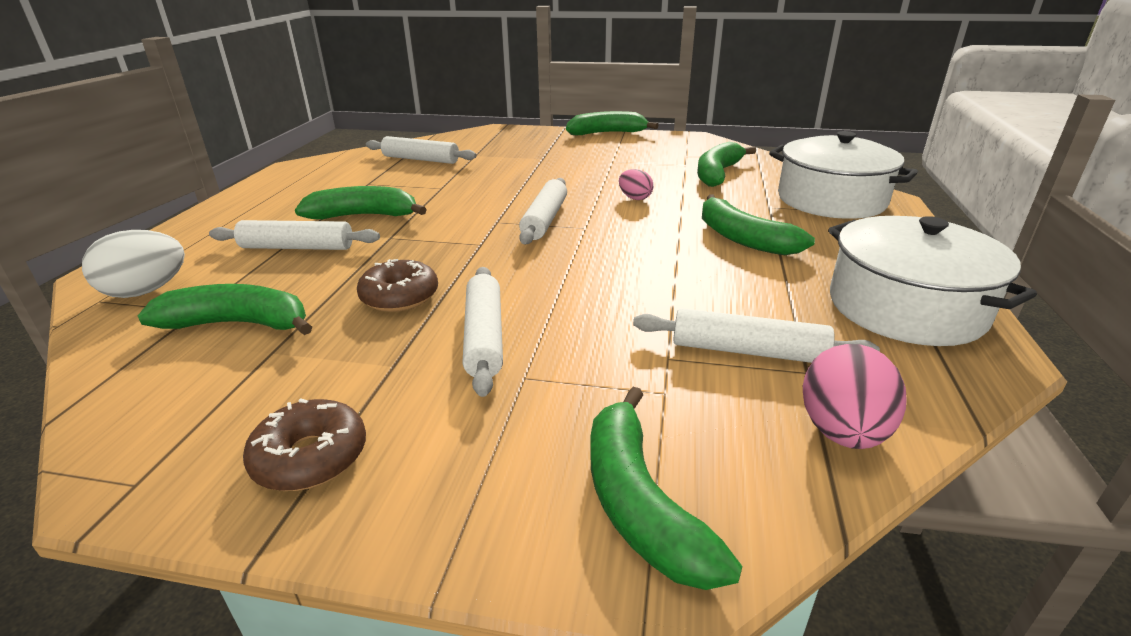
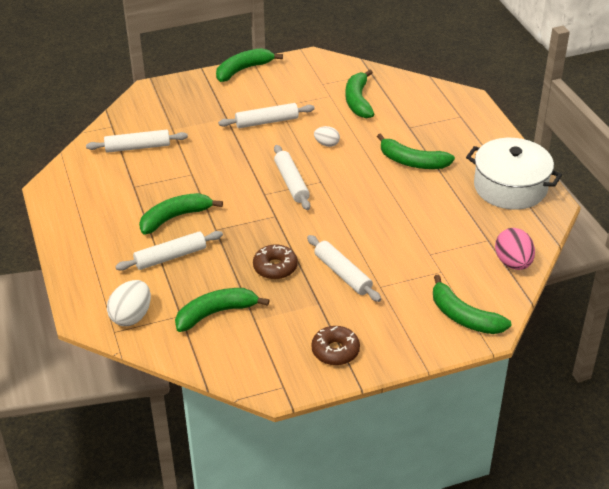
camera: 30 degrees left, 10 degrees up
(635, 198) = (327, 144): pink egg -> white egg
(748, 351) = (459, 238): white rolling pin -> white rolling pin (267, 121)
(831, 200) = (439, 109): white pot -> none

